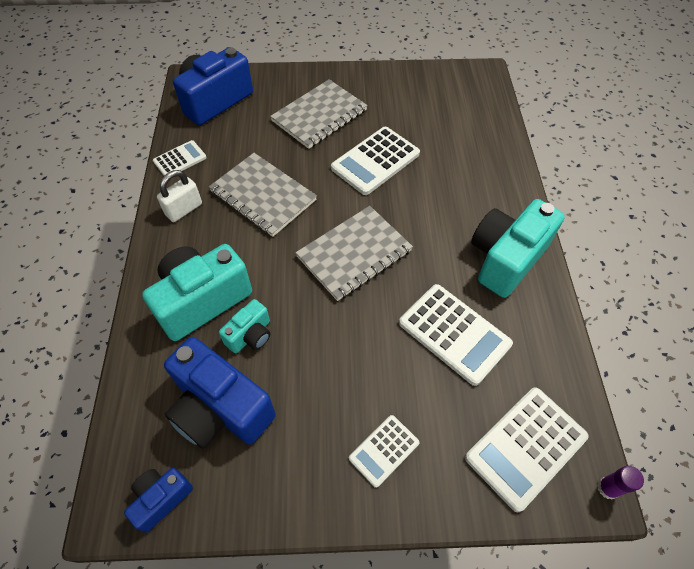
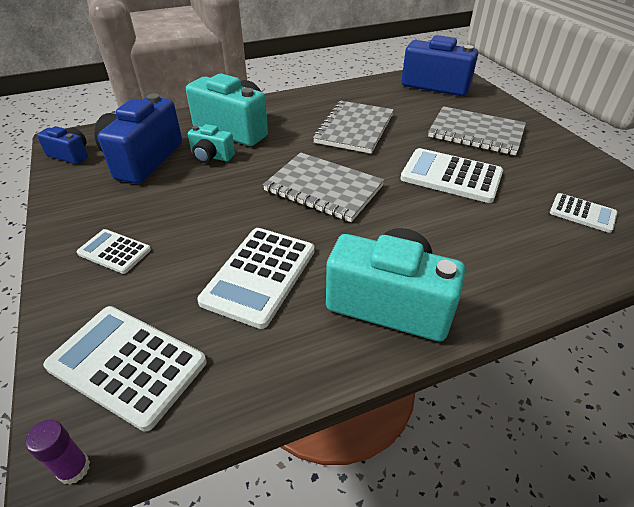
camera: 70 degrees right, 15 degrees down
(180, 159) = (361, 88): white calculator -> white calculator (582, 213)
(184, 209) = (314, 101): white padlock -> none

